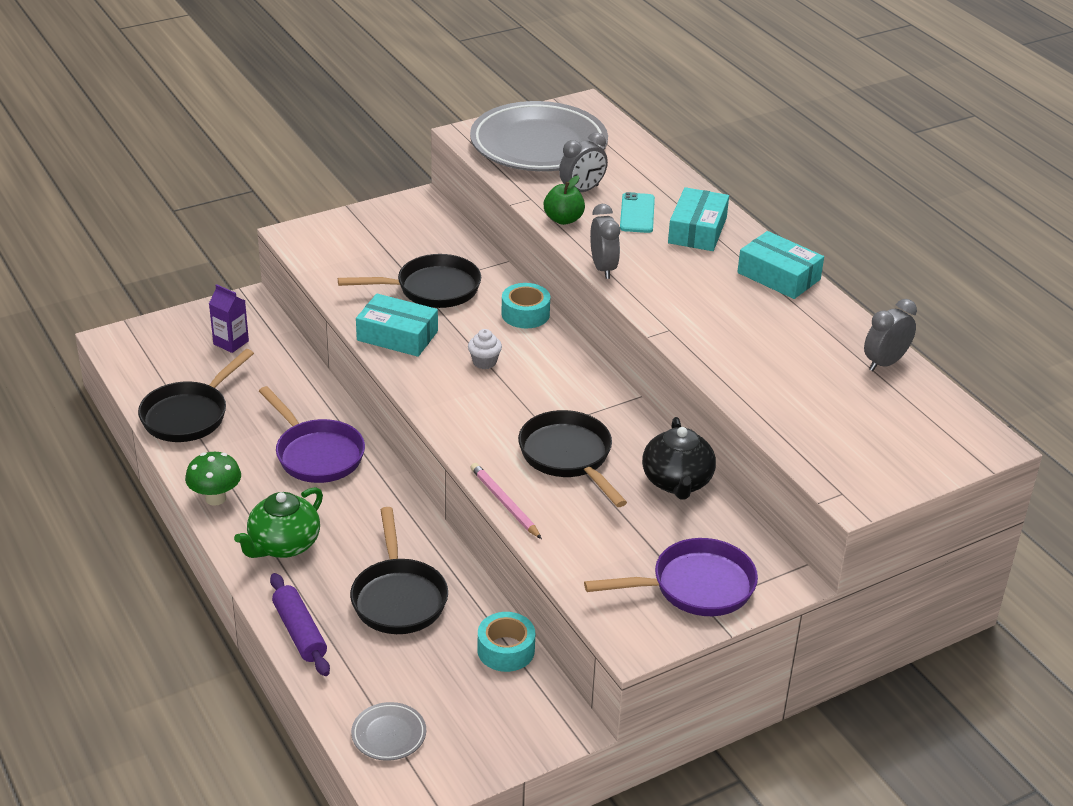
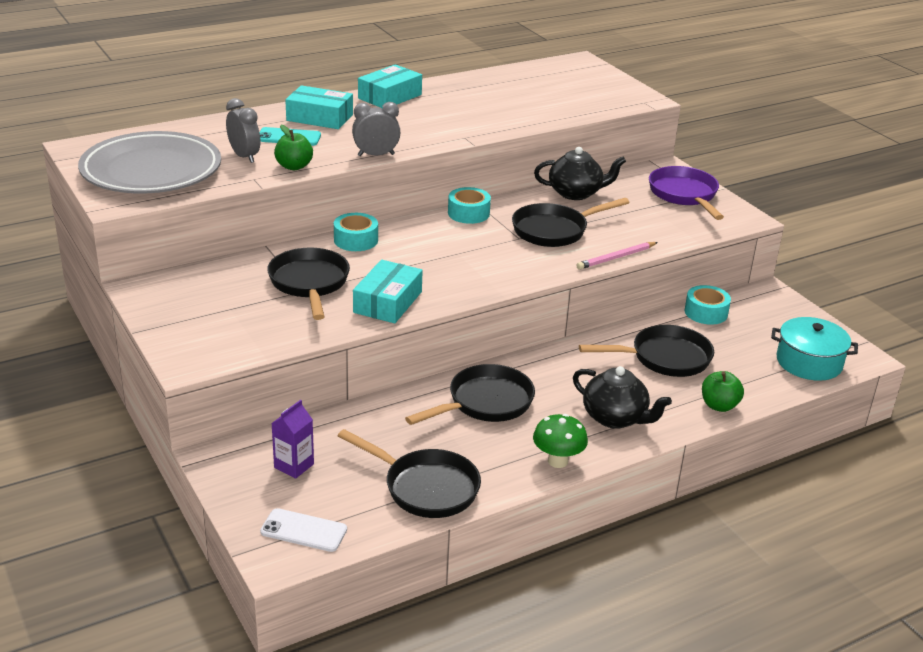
camera: 90 degrees left, 5 degrees down
(145, 351) = (303, 531): none -> white phone
(283, 545) = (615, 418): green teapot -> black teapot
(299, 632) = (719, 406): purple rolling pin -> green apple
(316, 454) = (485, 403): purple pan -> black pan
(389, 735) = (809, 362): grey plate -> turquoise pot
(484, 362) = (429, 261): white cupcake -> none
(602, 391) = (468, 213): none -> turquoise tape
(884, 363) = (499, 77): grey clock -> none

